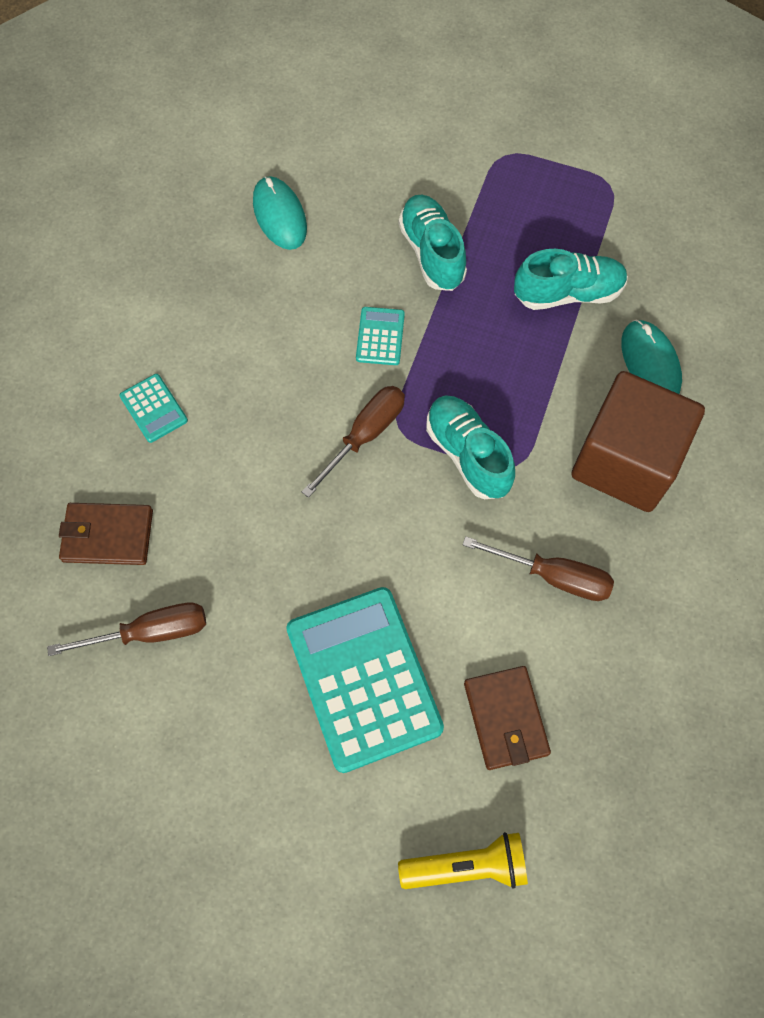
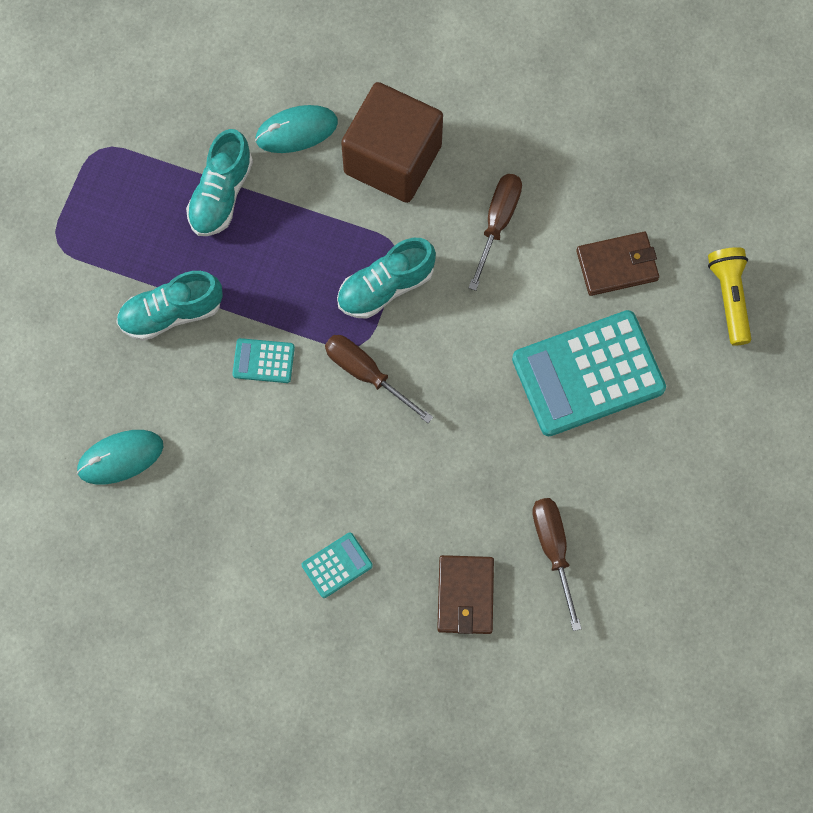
camera: 90 degrees left, 5 degrees up
(568, 293) = (221, 194): turquoise shoe -> turquoise shoe turned 150 degrees counterclockwise

